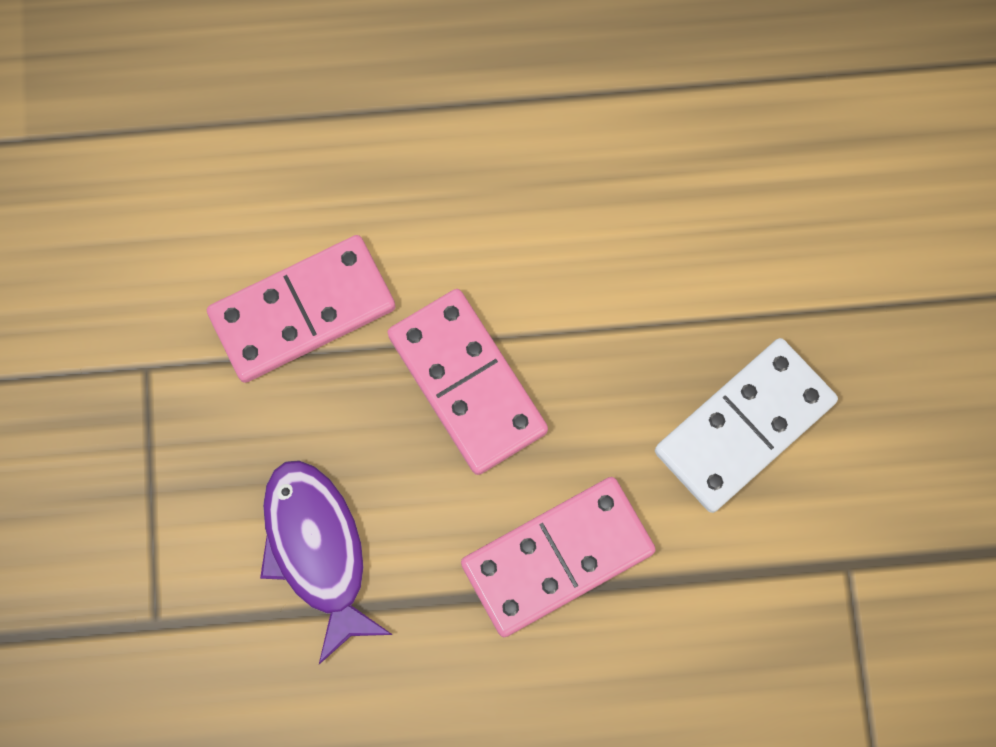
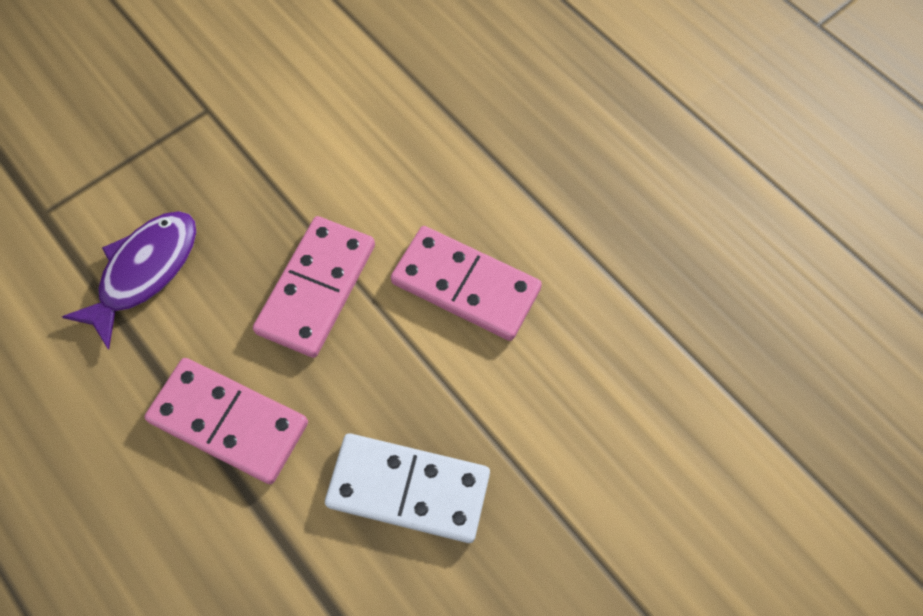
camera: 55 degrees right, 10 degrees down
(302, 311) = (300, 167): pink domino -> pink domino (465, 286)

